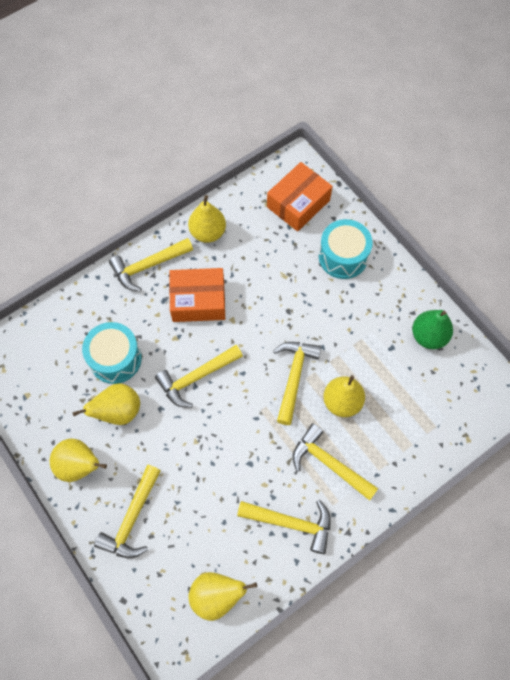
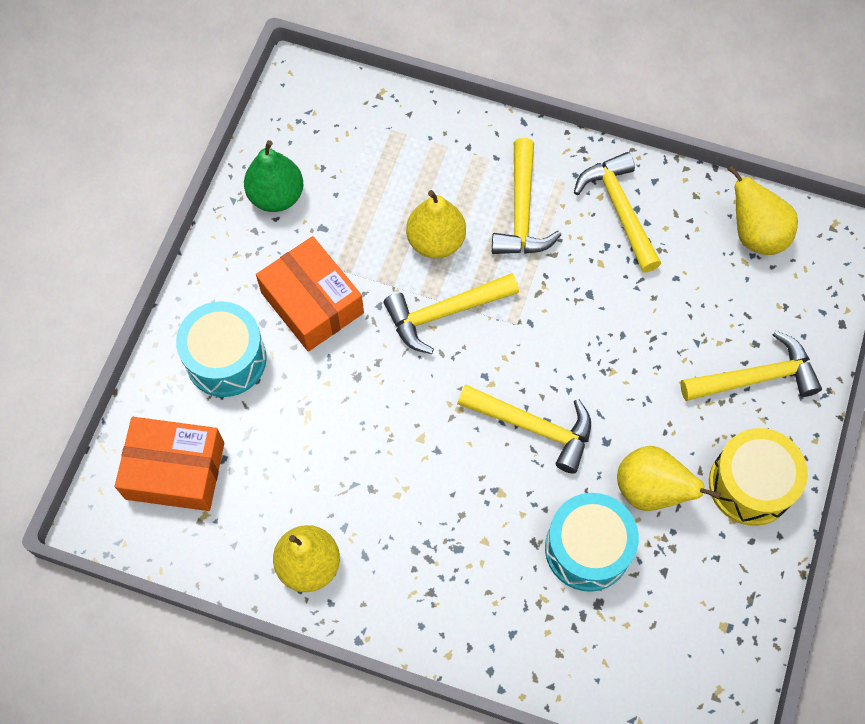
camera: 125 degrees left, 0 degrees up
(79, 466) = (750, 484): yellow pear -> yellow drum
(148, 266) = (422, 610): yellow hammer -> none
(198, 301) = (425, 501): orange box -> orange box (312, 303)

